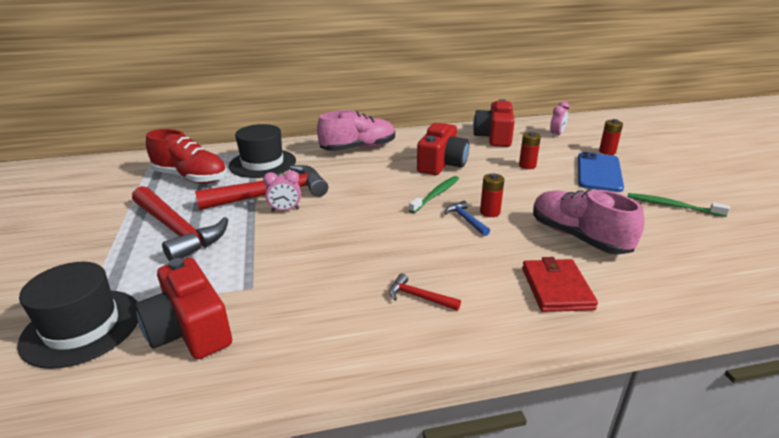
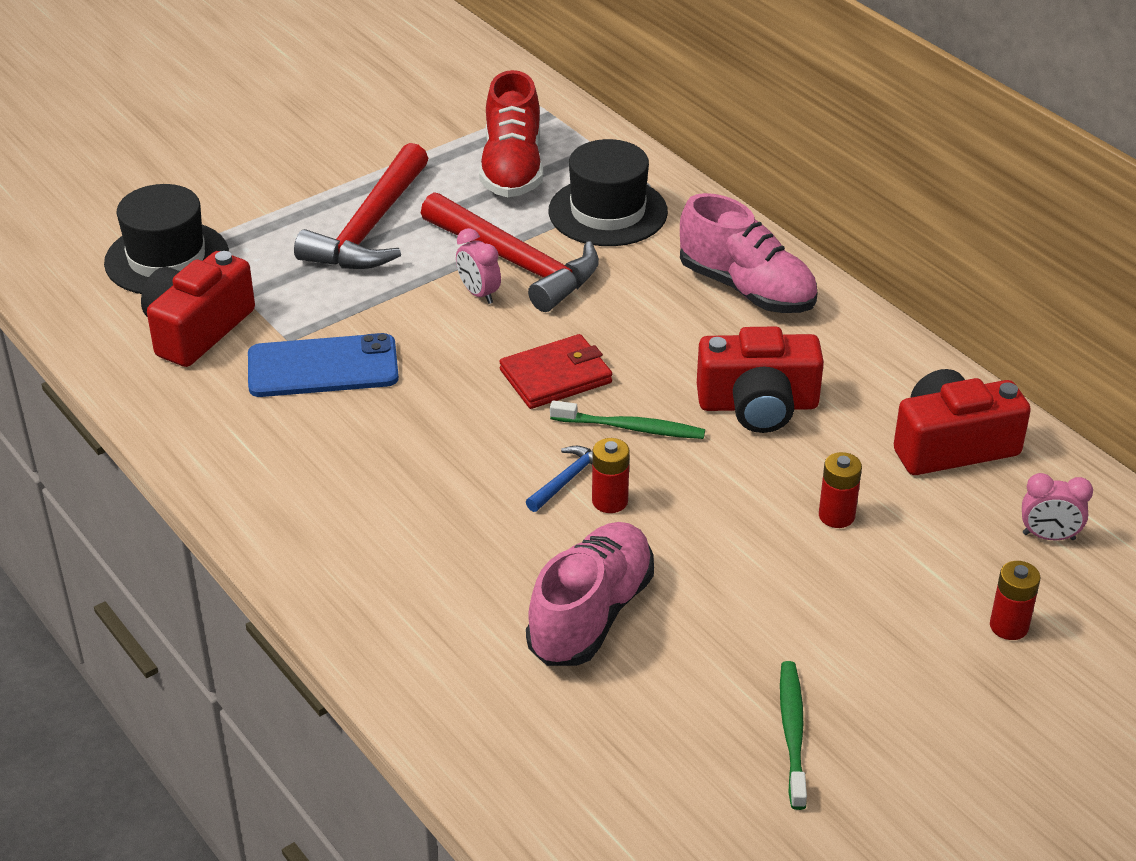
camera: 65 degrees right, 10 degrees up
(419, 297) = (342, 481): red hammer -> none
(556, 288) = (430, 605): red wallet -> red wallet (556, 376)
(599, 172) = (880, 621): blue phone -> blue phone (323, 367)

